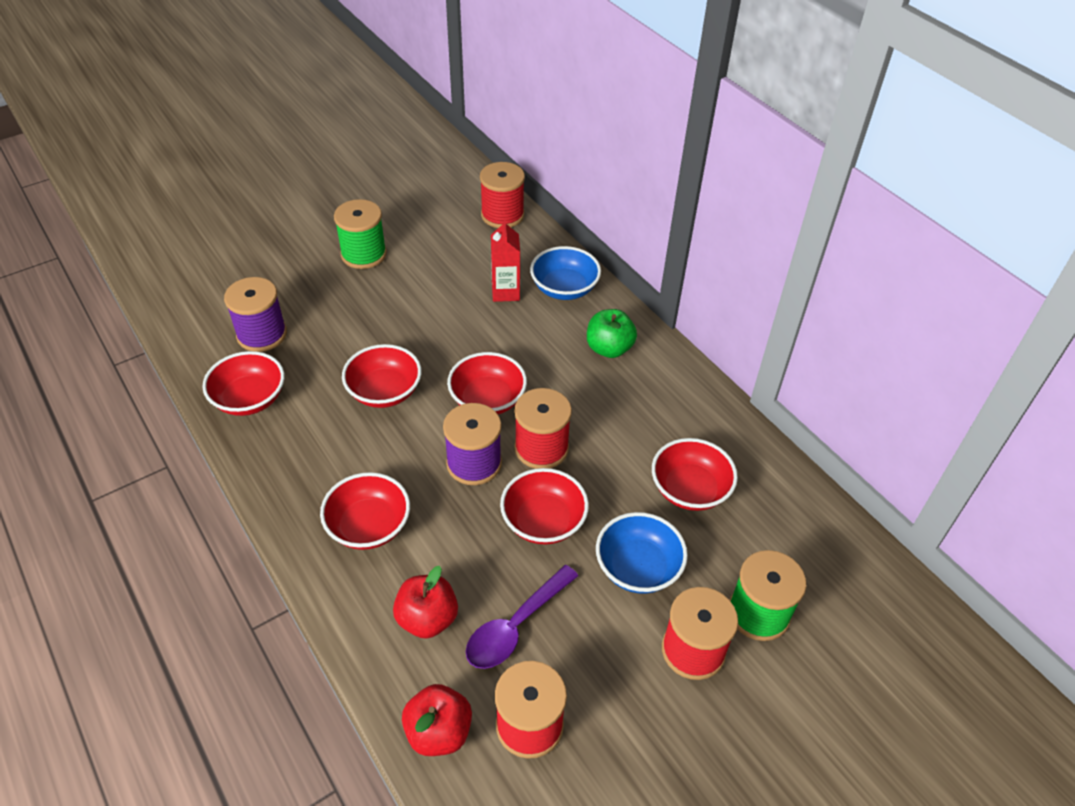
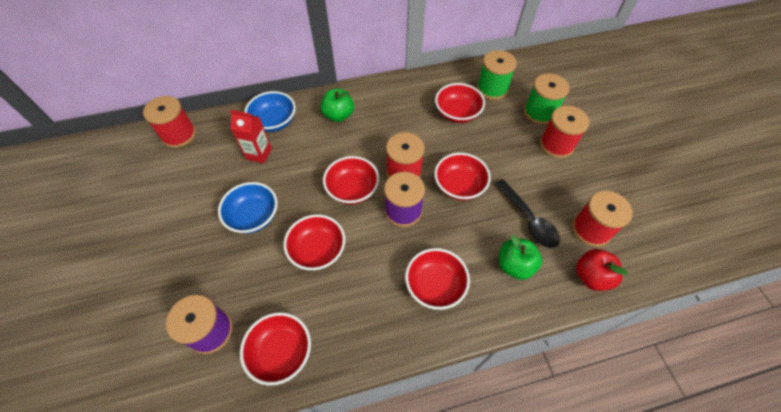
camera: 70 degrees left, 10 degrees up
(363, 254) = (161, 234): green spool -> green spool (492, 89)
(427, 619) = (514, 265): red apple -> green apple
(516, 626) = (528, 219): purple spoon -> black spoon
(638, 567) = (502, 151): blue bowl -> blue bowl (253, 216)

